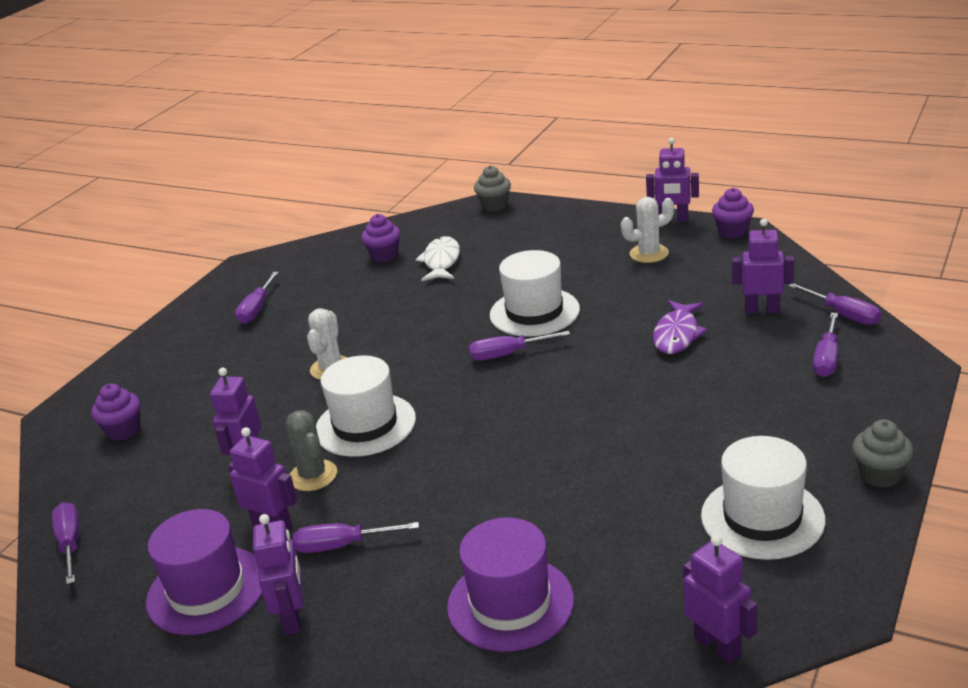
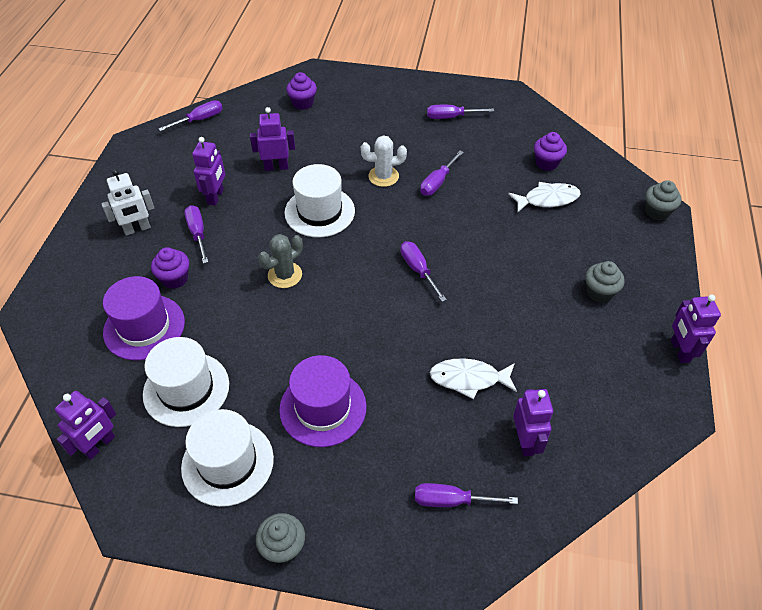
camera: 70 degrees right, 20 degrees up
(206, 590) = (161, 186): purple hat -> purple hat (323, 408)
(293, 618) = (137, 229): purple robot -> white robot
(313, 476) = (264, 201): grey cactus -> grey cactus (285, 275)
(534, 312) = (483, 275): white hat -> white hat (186, 389)
(588, 249) = (599, 292): none -> grey cupcake
(649, 254) = (604, 340): white cactus -> none
(677, 335) = (469, 379): purple fish -> white fish
(732, 231) = (672, 404): purple cupcake -> purple cupcake (175, 279)
(843, 314) = (533, 513): purple screwdriver -> purple screwdriver (437, 182)

